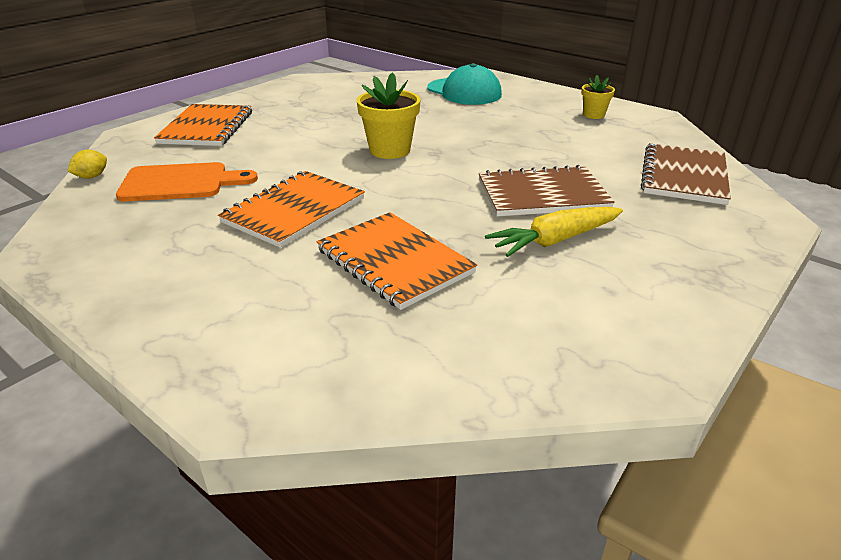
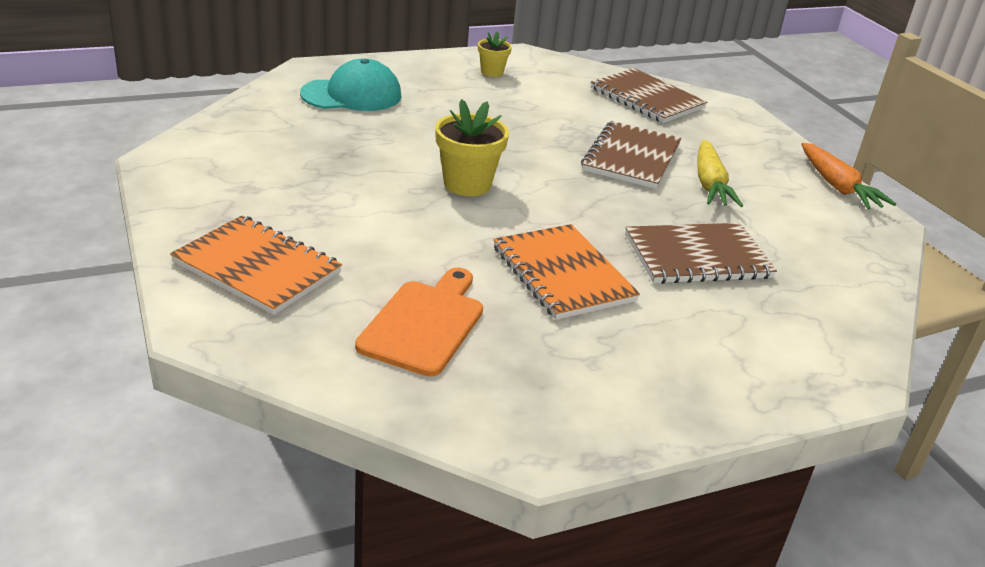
camera: 65 degrees left, 0 degrees up
(92, 177) = (335, 385): yellow lemon -> none
(394, 261) = (697, 256): orange notebook -> brown notebook
(693, 320) = (837, 186): none -> orange carrot

